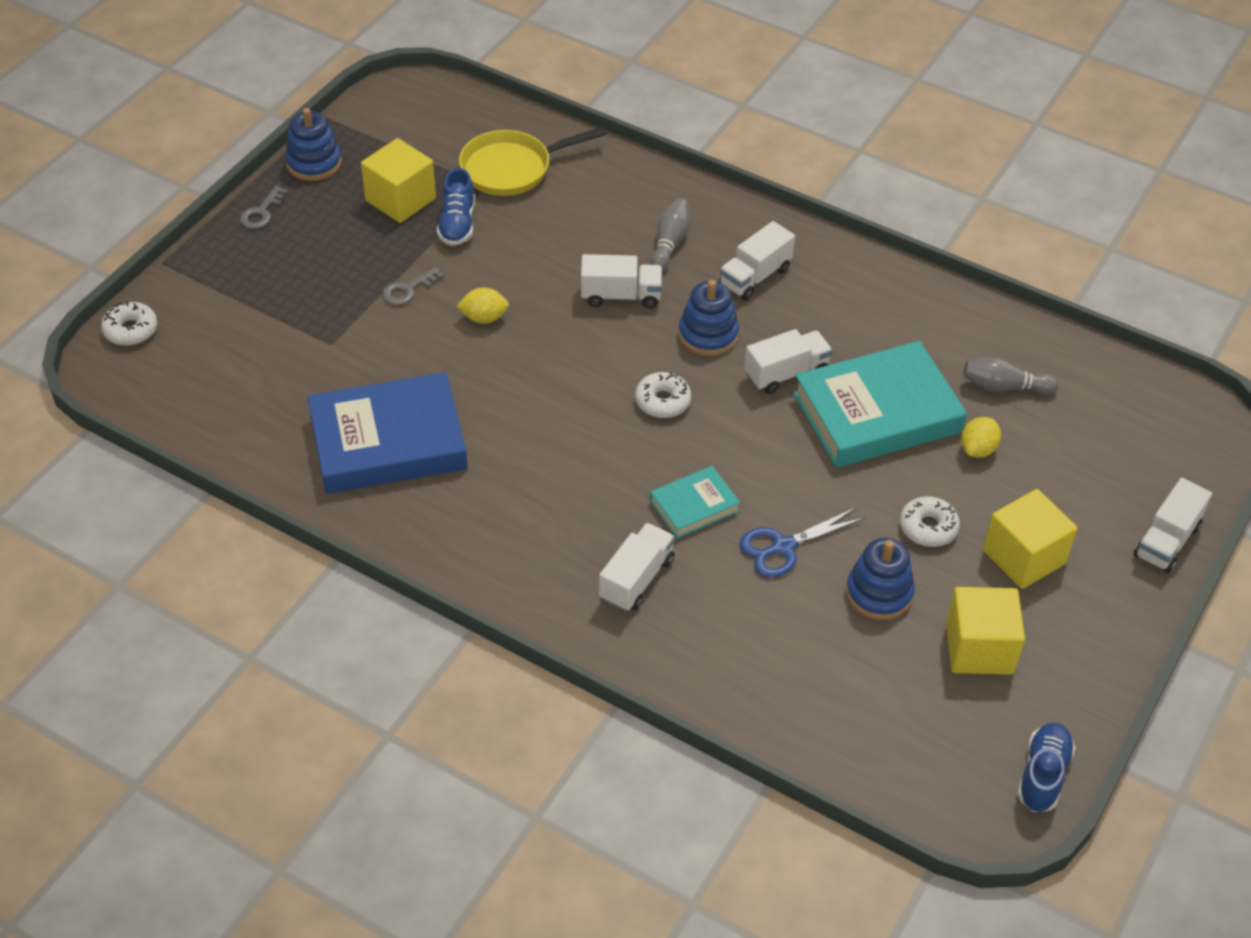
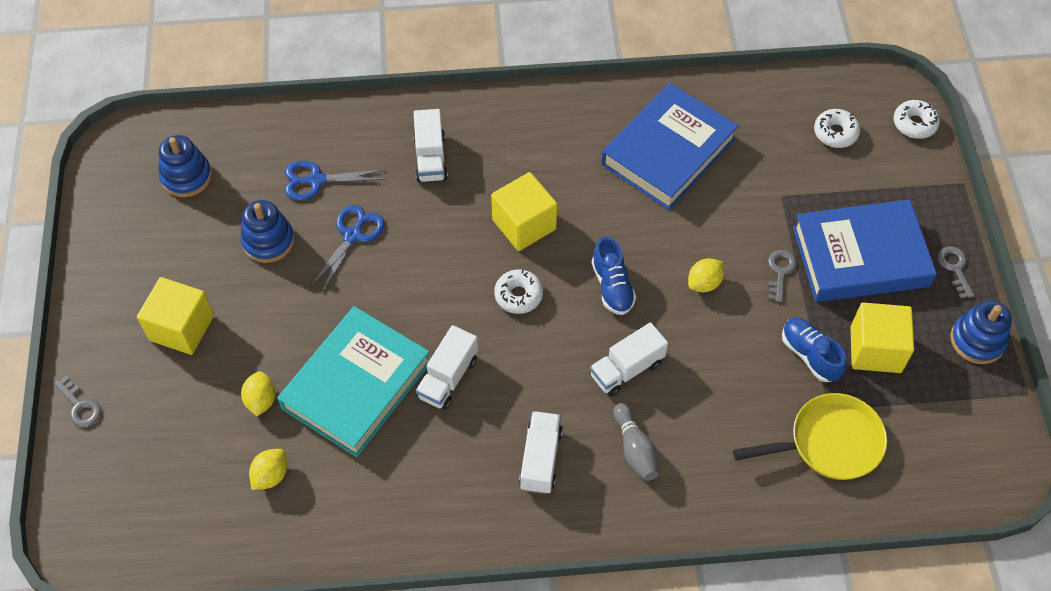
camera: 145 degrees right, 10 degrees up
(326, 262) = (860, 256): none -> blue book
(512, 168) = (829, 443): yellow pan -> yellow pan turned 45 degrees clockwise
(694, 506) = (433, 228): turquoise book -> none
(708, 334) = (532, 376): blue stacking toy -> blue stacking toy (186, 176)
(781, 629) = (316, 180): none -> blue scissors
(928, 528) = (262, 310): white donut -> white donut (835, 133)
(979, 648) = (180, 242): yellow cube -> yellow cube (524, 224)
(1004, 387) = (271, 475): grey bowling pin -> yellow lemon
(1043, 775) = (100, 184): blue shoe -> blue shoe (612, 286)
(1166, 541) = (80, 406): white truck -> grey key

